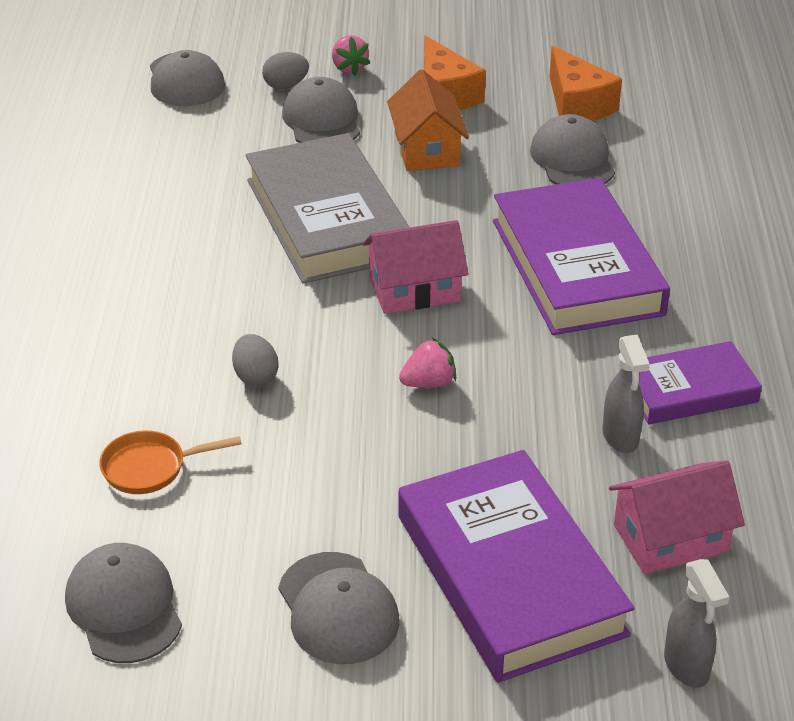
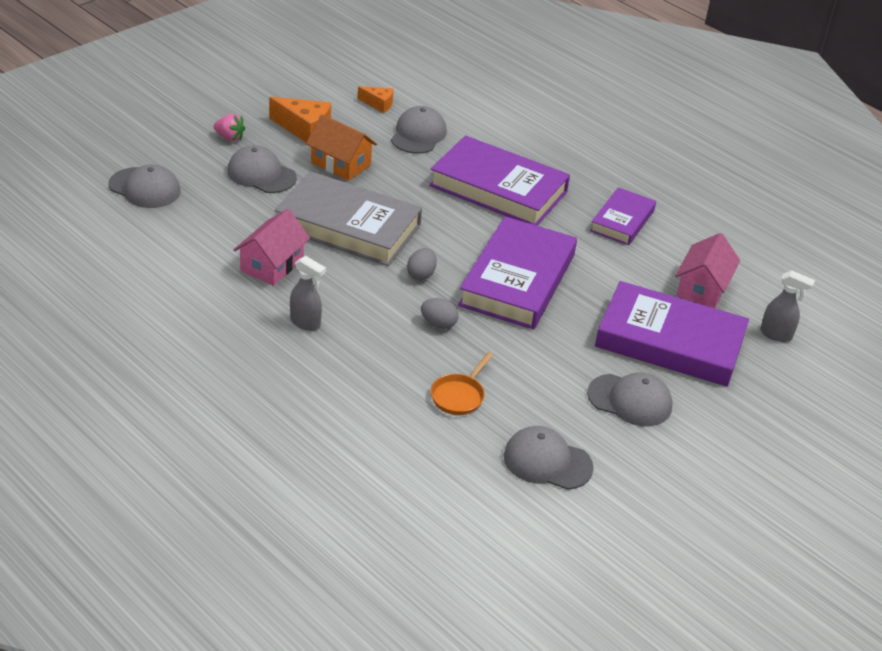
camera: 50 degrees left, 0 degrees up
(286, 85) = (210, 164): grey egg -> grey egg (421, 274)
(414, 289) = (444, 239): pink house -> pink house (272, 265)
(429, 383) = (517, 280): pink strawberry -> purple book
(572, 159) = (418, 135): grey cap -> grey cap turned 75 degrees clockwise
(577, 105) = (378, 104): orange cheese -> orange cheese, size x0.59
(620, 437) = (626, 257): grey spray bottle -> grey spray bottle (305, 323)

